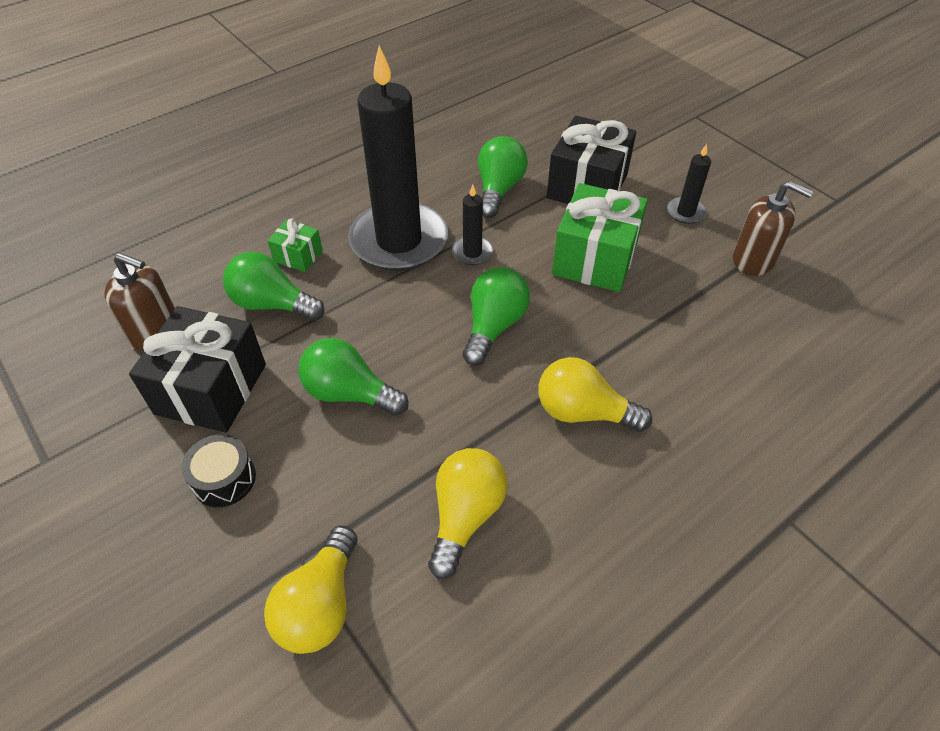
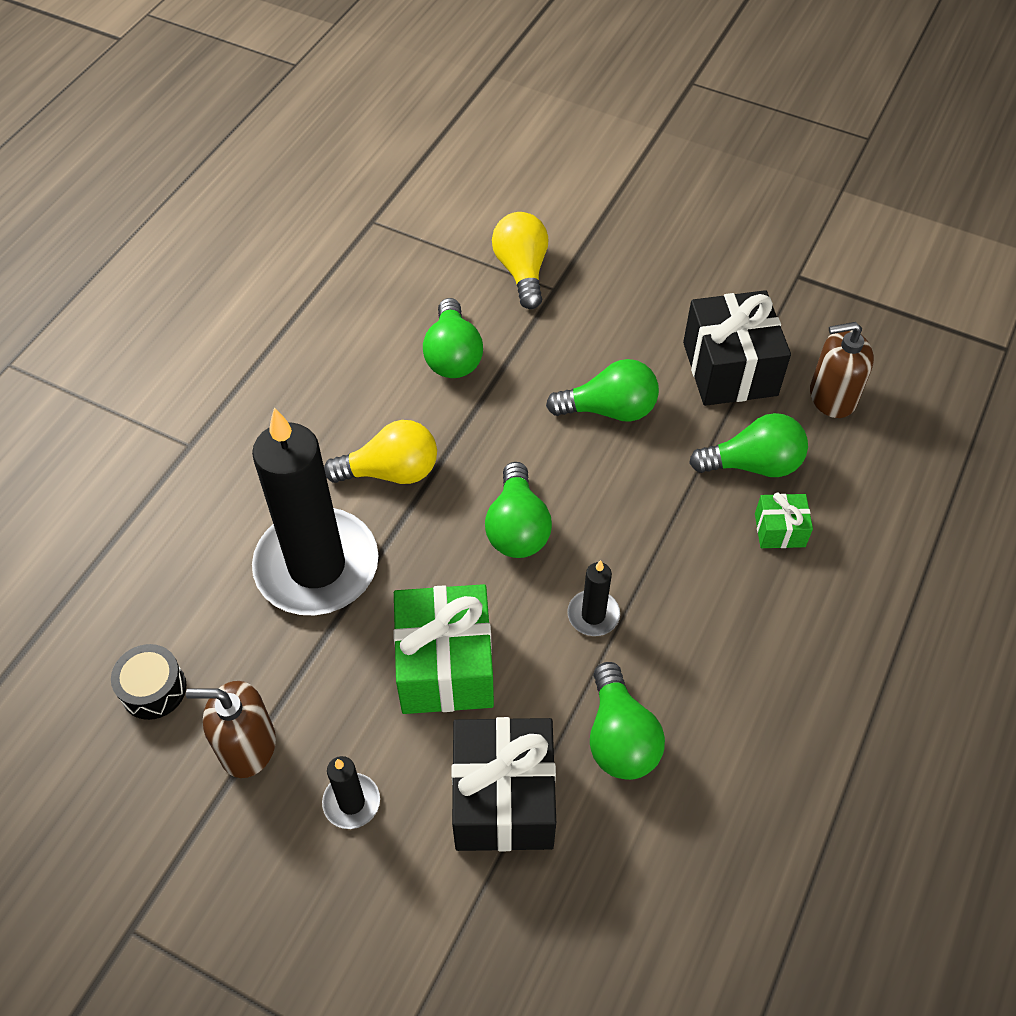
camera: 155 degrees right, 5 degrees up
(224, 479) = (654, 313): black drum -> black drum (153, 689)
(399, 241) = (687, 597): black candle -> black candle (317, 566)
(465, 516) = (453, 355): yellow light bulb -> green light bulb

